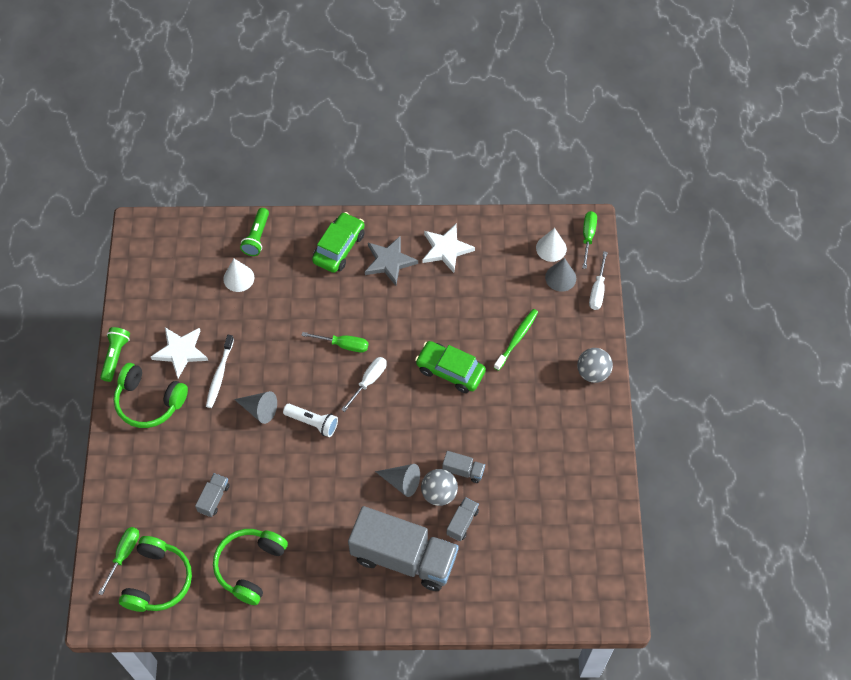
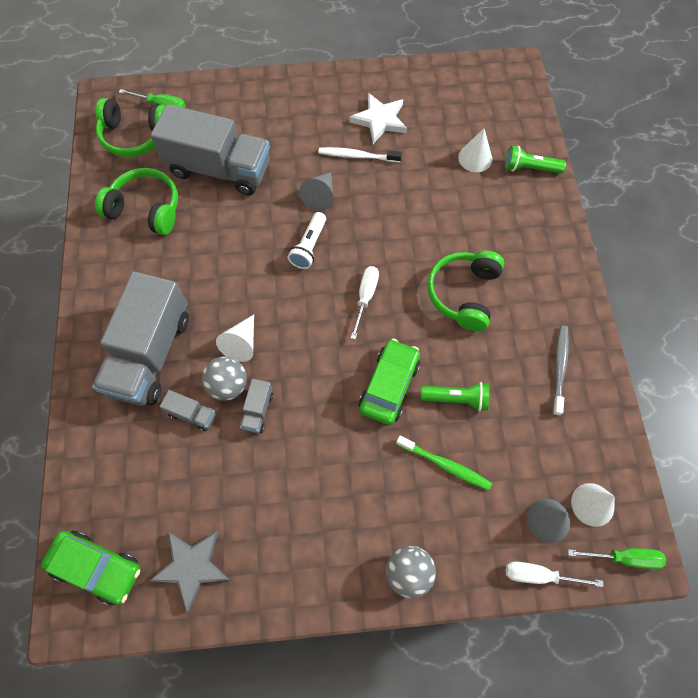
camera: 85 degrees right, 5 degrees up
(115, 356) = (368, 70): green flashlight -> green flashlight (456, 399)
(149, 401) = (321, 103): green headphones -> green headphones (464, 294)
(214, 498) = (219, 169): grey truck -> grey truck, size x2.44
(339, 247) = (535, 249): green car -> green car (97, 567)
(343, 345) = (408, 267): green screwdriver -> none
(369, 381) = (365, 297): white screwdriver -> white screwdriver turned 105 degrees counterclockwise
(389, 261) = (527, 304): grey star -> grey star (192, 567)
(402, 482) = (242, 343): grey cone -> white cone
(446, 249) = (559, 368): white star -> grey toothbrush

